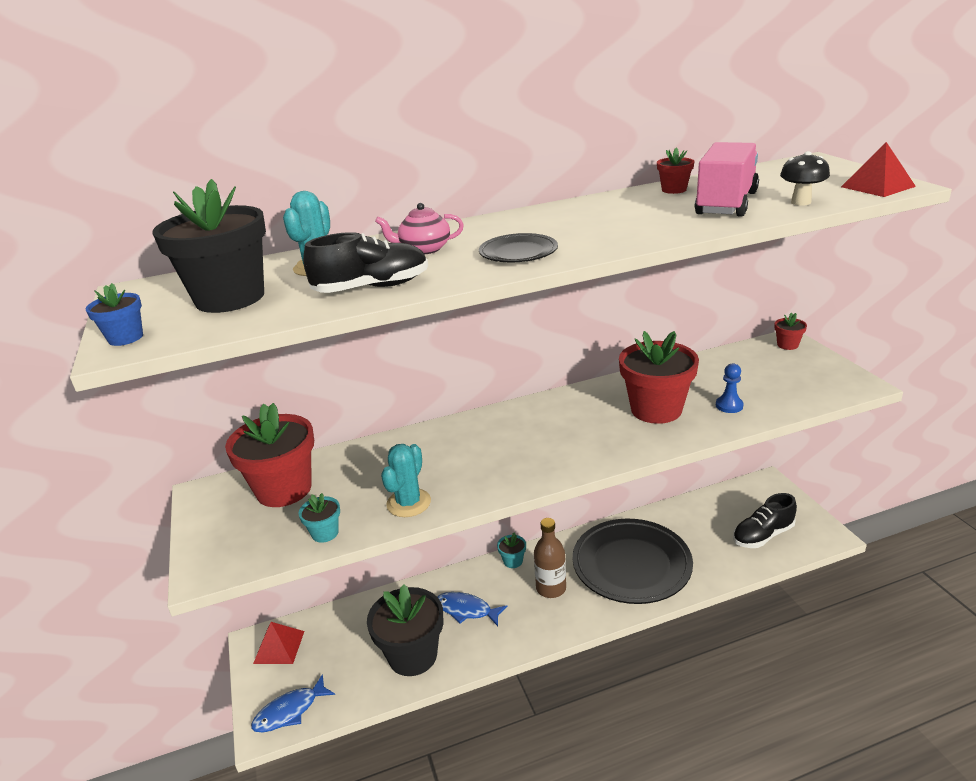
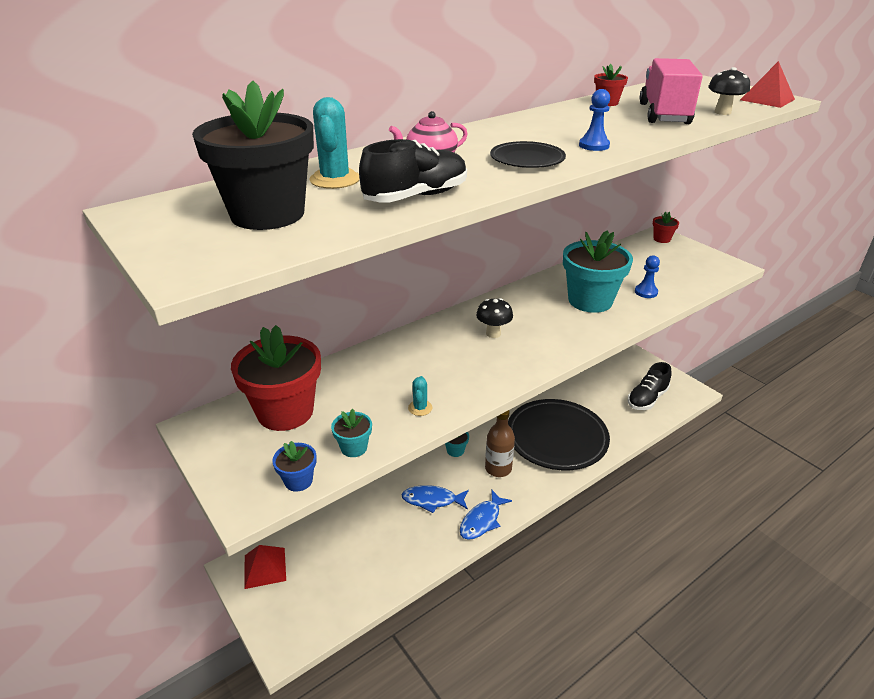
camera: 20 degrees left, 5 degrees up
(125, 338) = (183, 262): blue flower pot -> blue flower pot (298, 481)
(290, 711) = (303, 625): blue fish -> blue fish (482, 520)
(408, 503) = (420, 408): turquoise cactus -> turquoise cactus, size x0.57
(412, 655) = (400, 549): black flower pot -> none
(527, 435) = (493, 333): none -> black mushroom
(605, 239) = (594, 145): none -> blue pawn
(656, 409) = (590, 301): red flower pot -> turquoise flower pot

